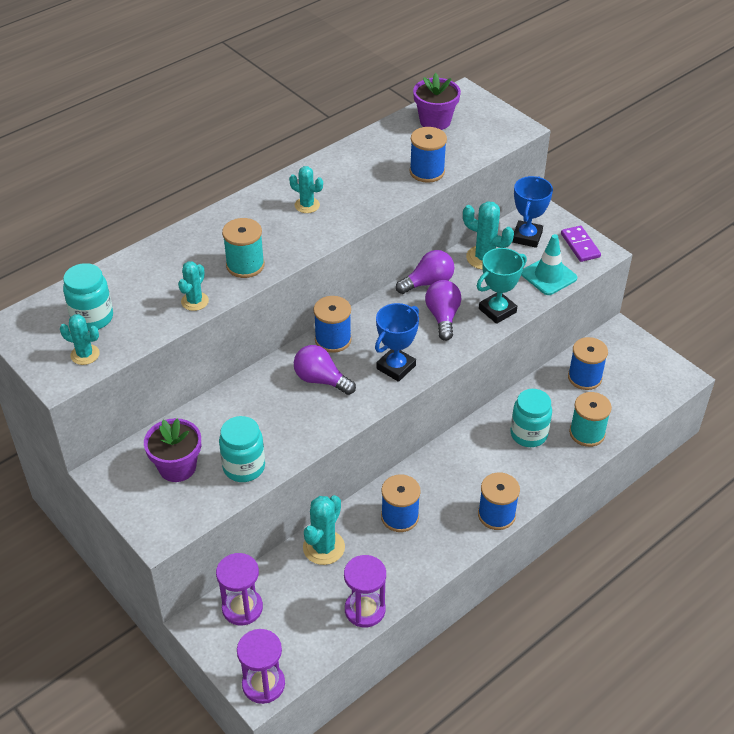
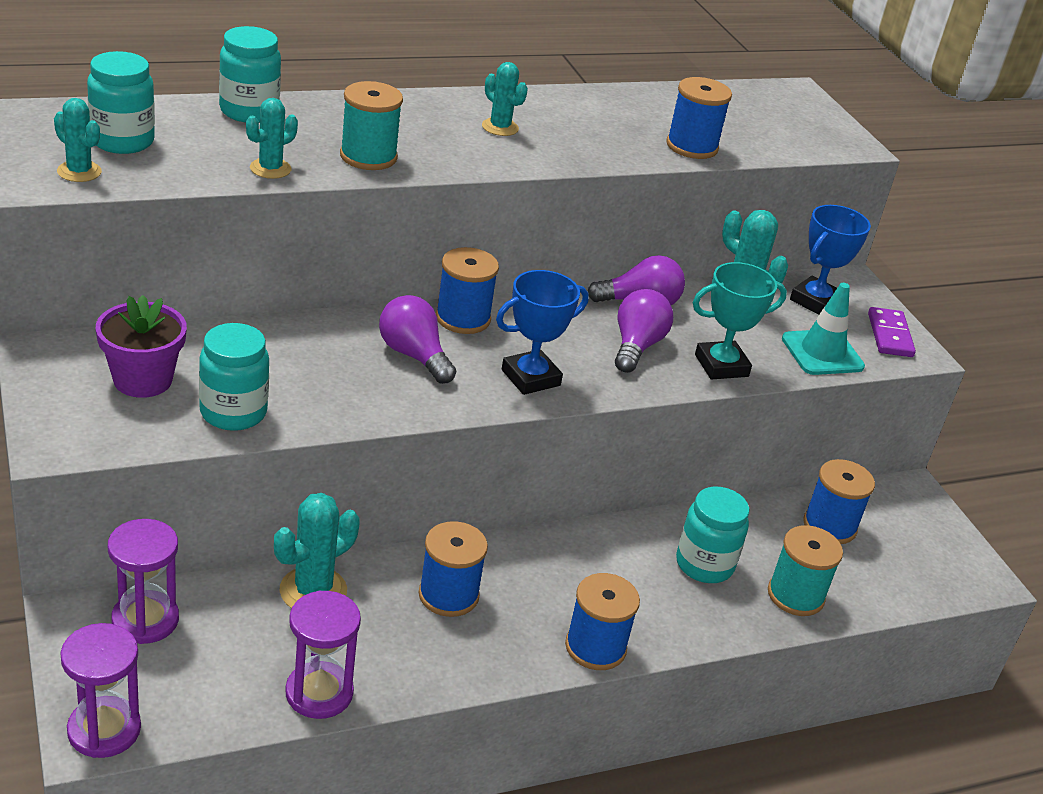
camera: 15 degrees right, 10 degrees down
(150, 258) = (249, 111): none -> turquoise jar
(435, 121) = (738, 104): purple flower pot -> none

